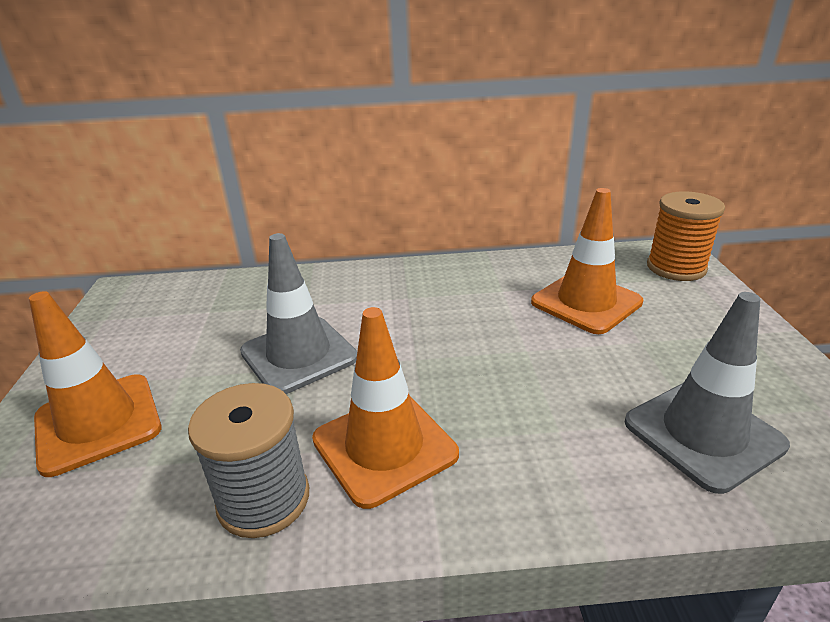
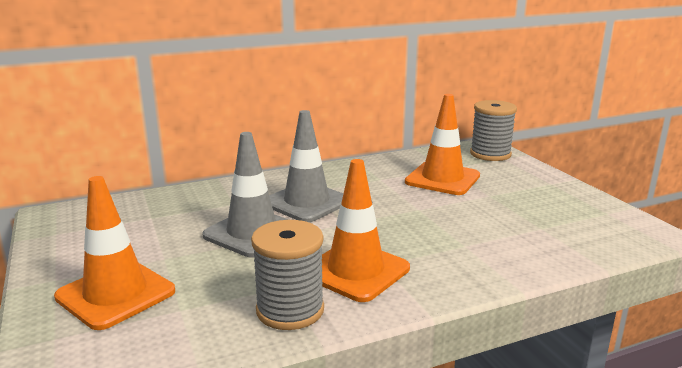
camera: 20 degrees left, 10 degrees down
(676, 267) = (490, 154): orange spool -> grey spool
(703, 434) = (549, 234): grey traffic cone -> grey traffic cone (306, 202)

